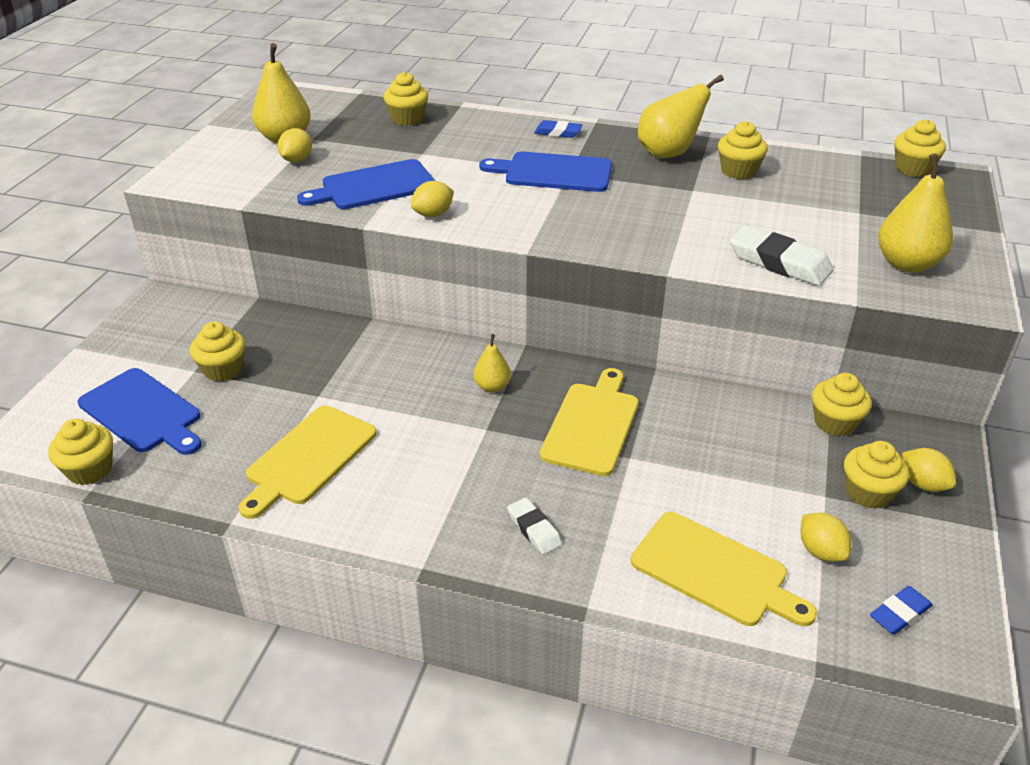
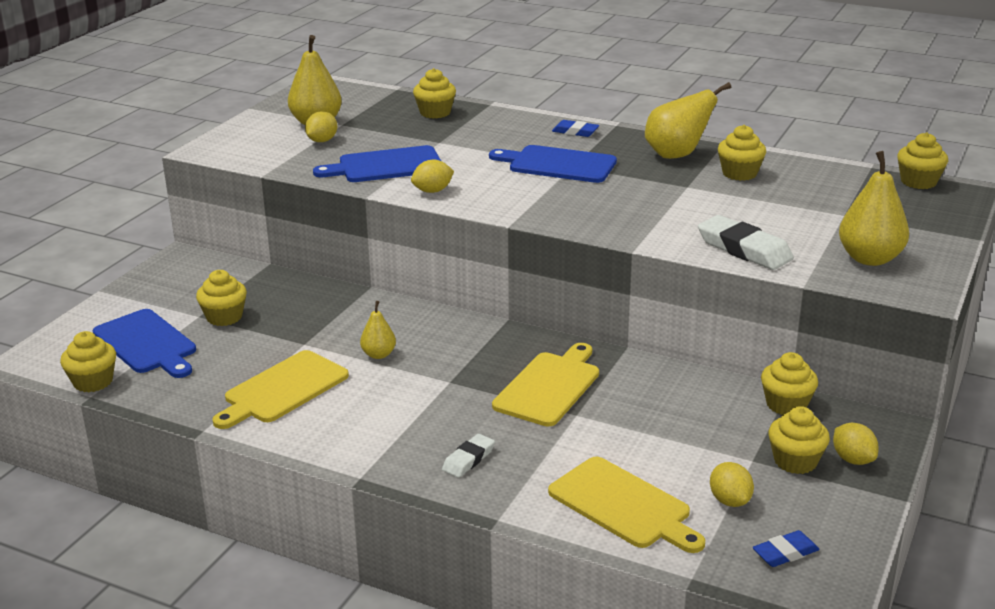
camera: 10 degrees right, 10 degrees down
(492, 386) = (465, 349): yellow pear -> yellow pear (378, 354)
(534, 529) = (468, 459): white eraser -> white eraser turned 60 degrees clockwise

